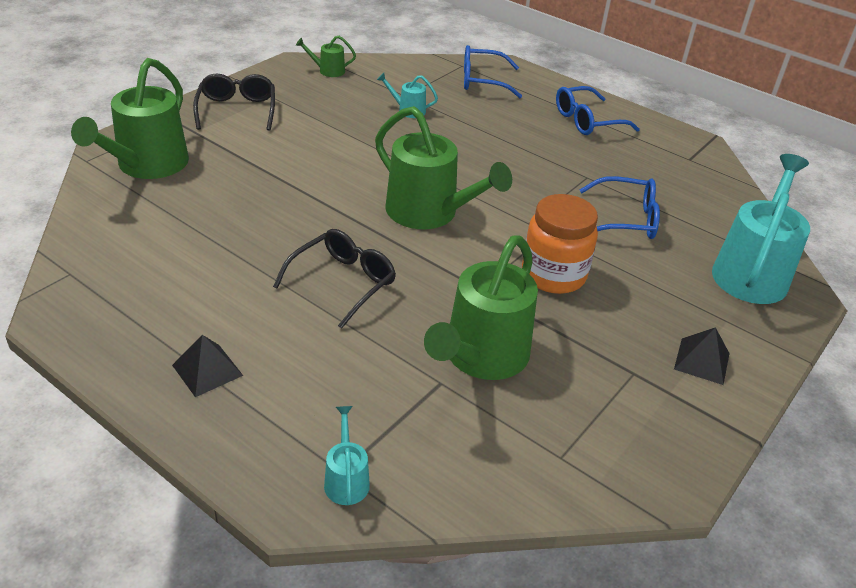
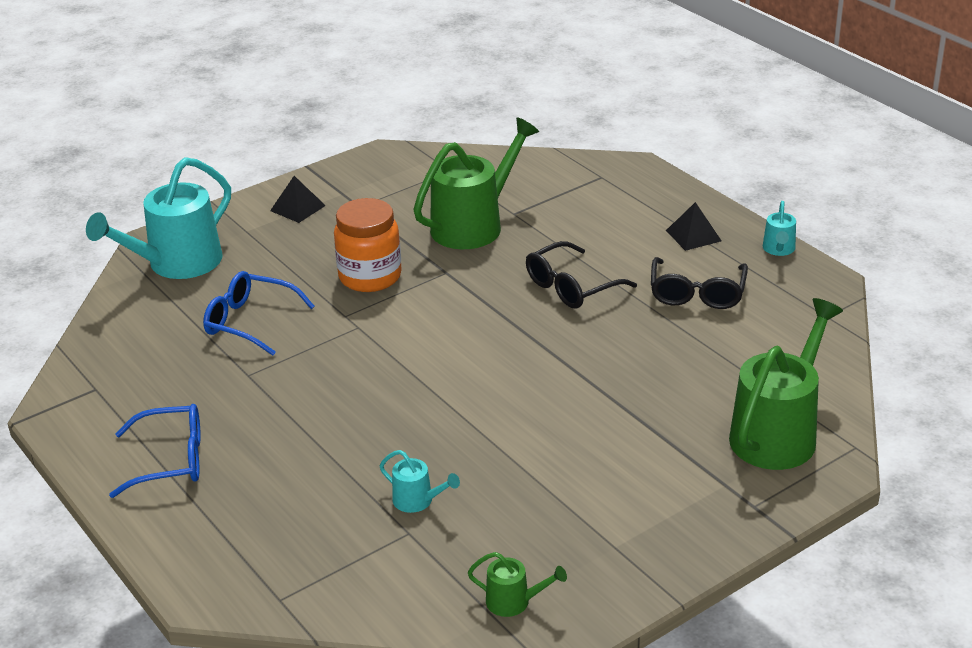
camera: 160 degrees left, 5 degrees down
(237, 110) = (667, 520): black glasses -> black glasses (697, 293)
(346, 480) = (599, 173): turquoise watering can -> turquoise watering can (779, 249)
(429, 213) = (460, 346): green watering can -> none
(483, 81) = (268, 556): blue glasses -> none

